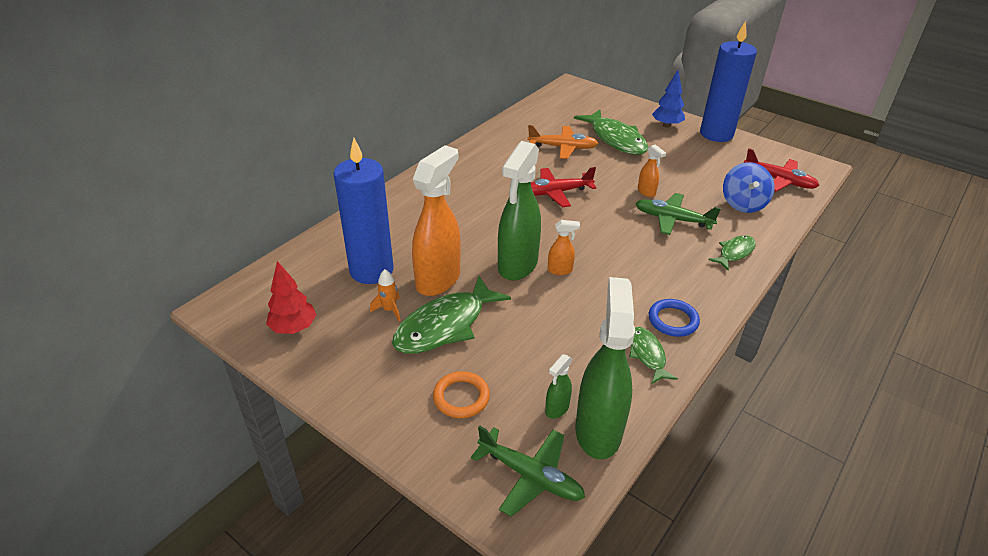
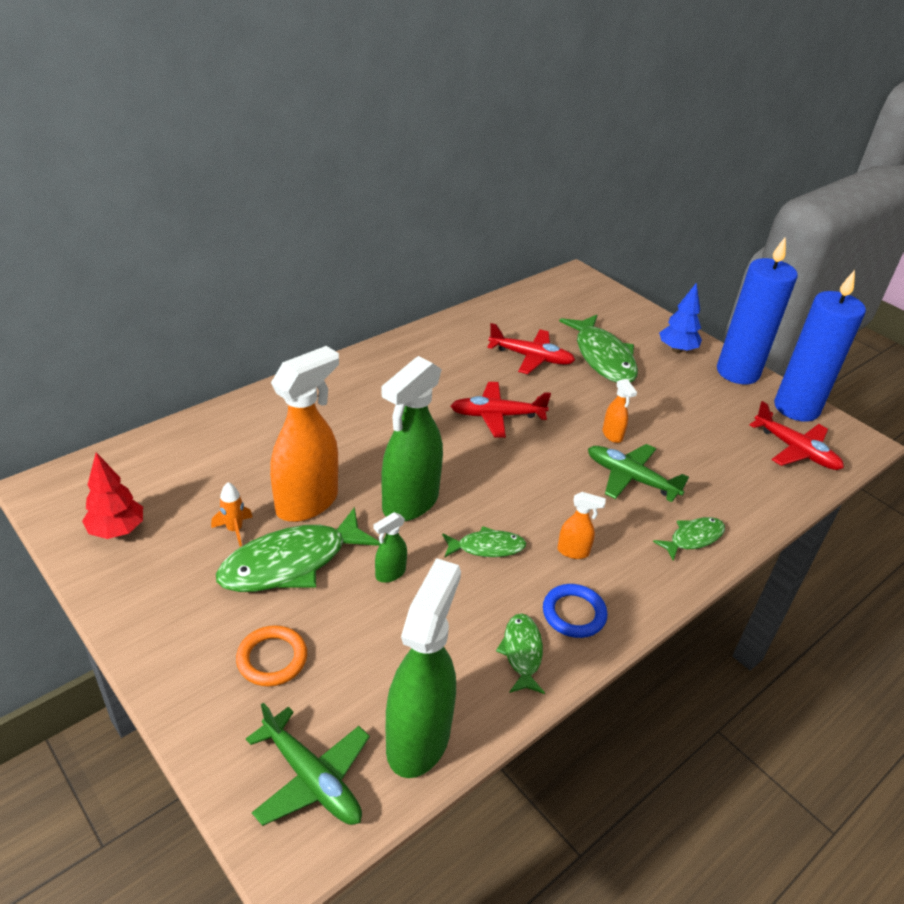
camera: 10 degrees right, 0 degrees up
(371, 270) = (234, 475): blue candle -> blue candle (796, 408)
(556, 409) = (379, 699): green spray bottle -> green spray bottle (390, 573)
(560, 270) = (459, 519): orange spray bottle -> orange spray bottle (573, 552)
(562, 147) = (530, 357): orange plane -> red plane
(589, 286) = (487, 547): none -> green fish
(743, 204) = (733, 474): blue spinning top -> none

